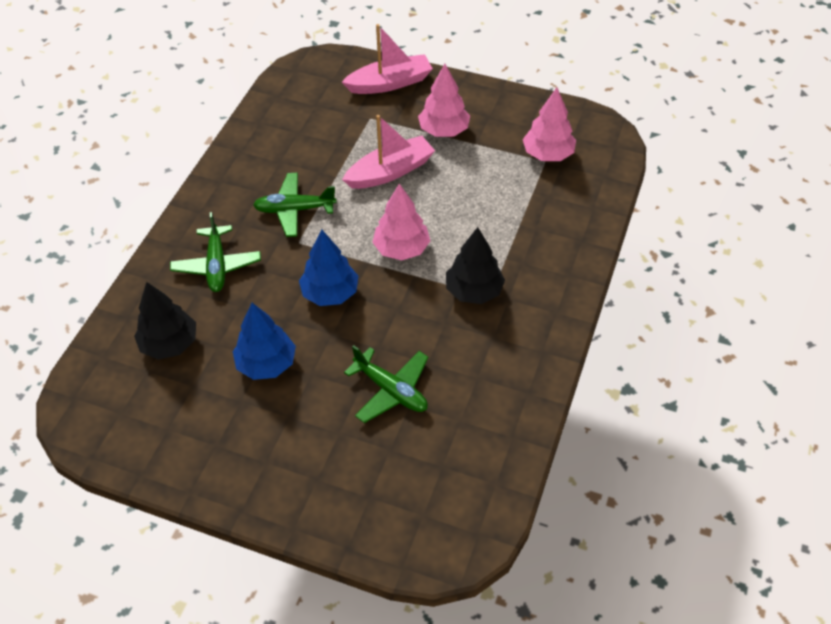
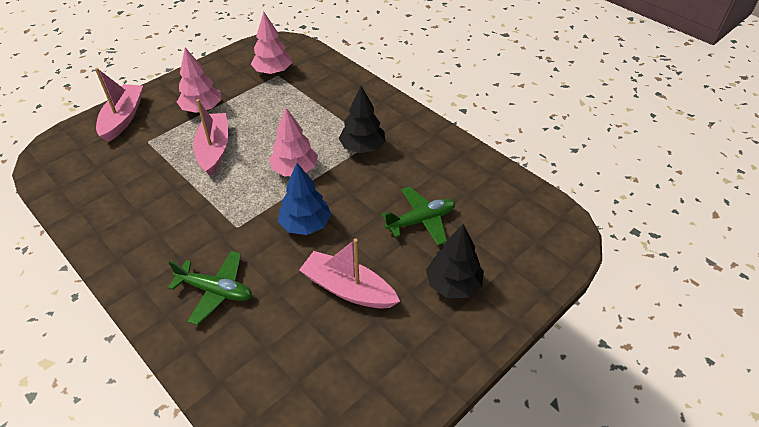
camera: 65 degrees left, 5 degrees down
(169, 344) = (278, 355): black tree -> black tree (453, 284)
(266, 364) = (348, 289): blue tree -> pink boat
(294, 210) = (200, 218): green plane -> none

